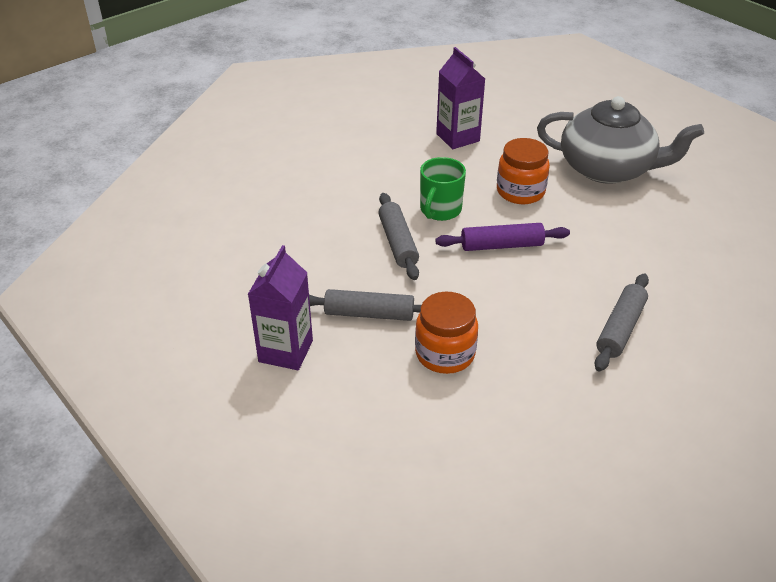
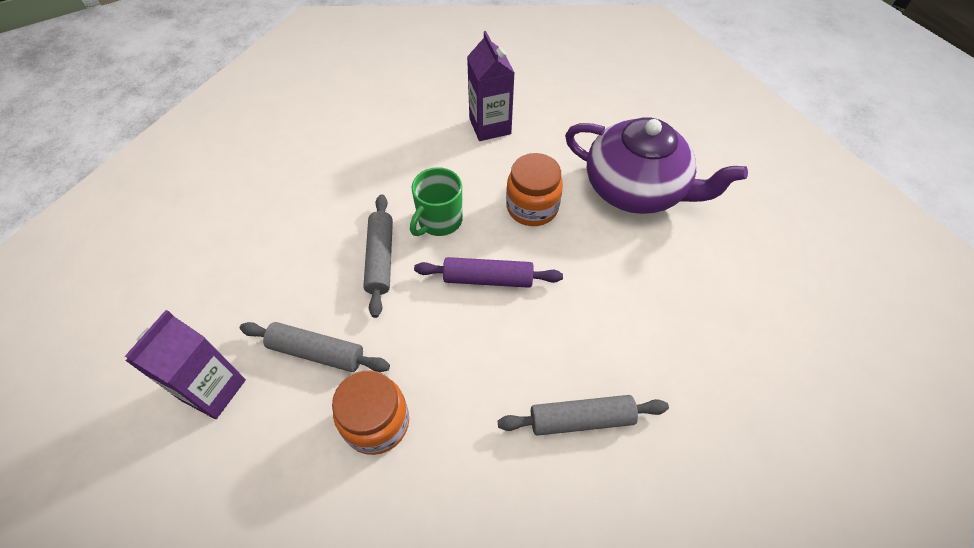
camera: 10 degrees right, 15 degrees up
(607, 168) = (636, 188): grey teapot -> purple teapot
(620, 329) = (581, 419): grey rolling pin -> grey rolling pin turned 45 degrees clockwise

